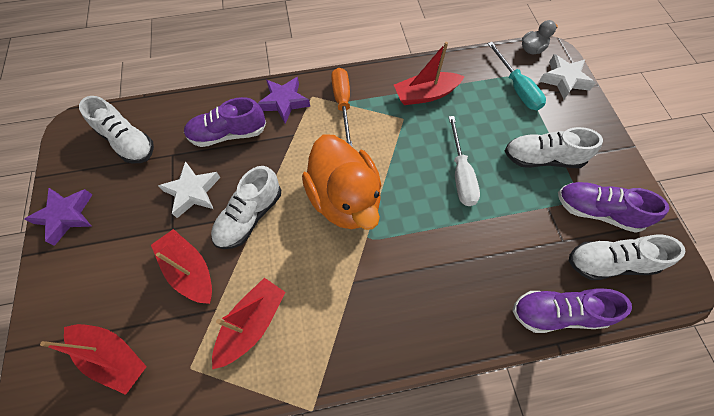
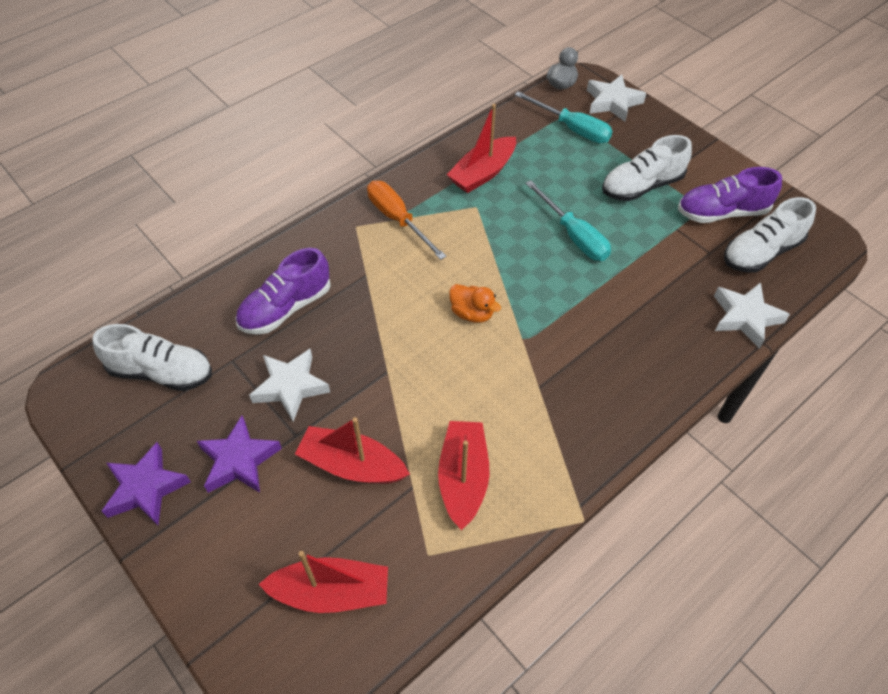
camera: 30 degrees left, 10 degrees down
(249, 216) = (379, 379): white shoe -> none
(284, 102) = (327, 246): purple star -> purple star (239, 460)
(345, 199) = (472, 313): orange duck -> orange duck, size x0.42
(460, 174) = (573, 235): white screwdriver -> turquoise screwdriver
(556, 313) = (745, 317): purple shoe -> white star

